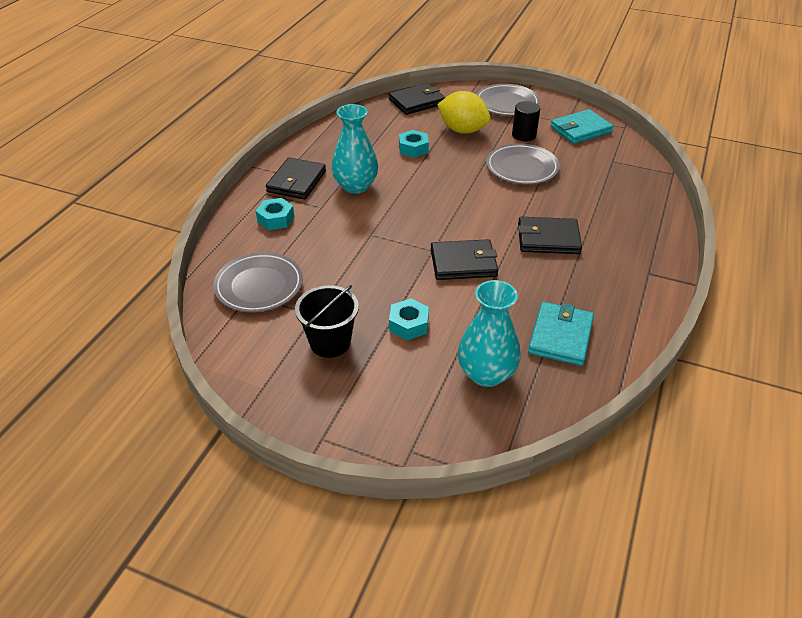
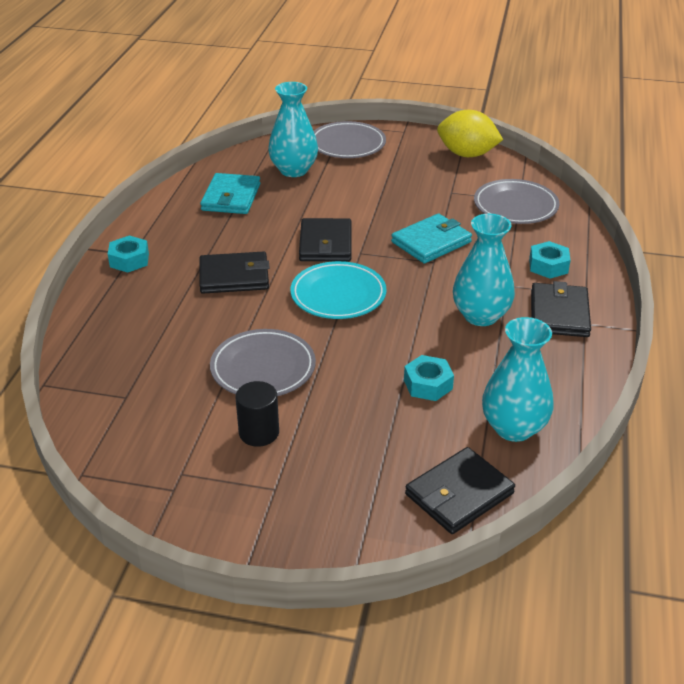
camera: 170 degrees right, 5 degrees down
(330, 342) = (426, 176): black bucket -> none
(372, 124) = (513, 428): none -> turquoise vase
(408, 324) = (365, 193): turquoise nut -> turquoise nut (129, 260)
(460, 213) = (338, 295): none -> turquoise plate
(462, 130) = (361, 431): yellow lemon -> yellow lemon (467, 154)
(463, 263) = (325, 244): black wallet -> black wallet turned 75 degrees counterclockwise
(507, 104) = (290, 510): grey plate -> grey plate (347, 144)
(580, 129) = (161, 458): turquoise wallet -> turquoise wallet (431, 242)

